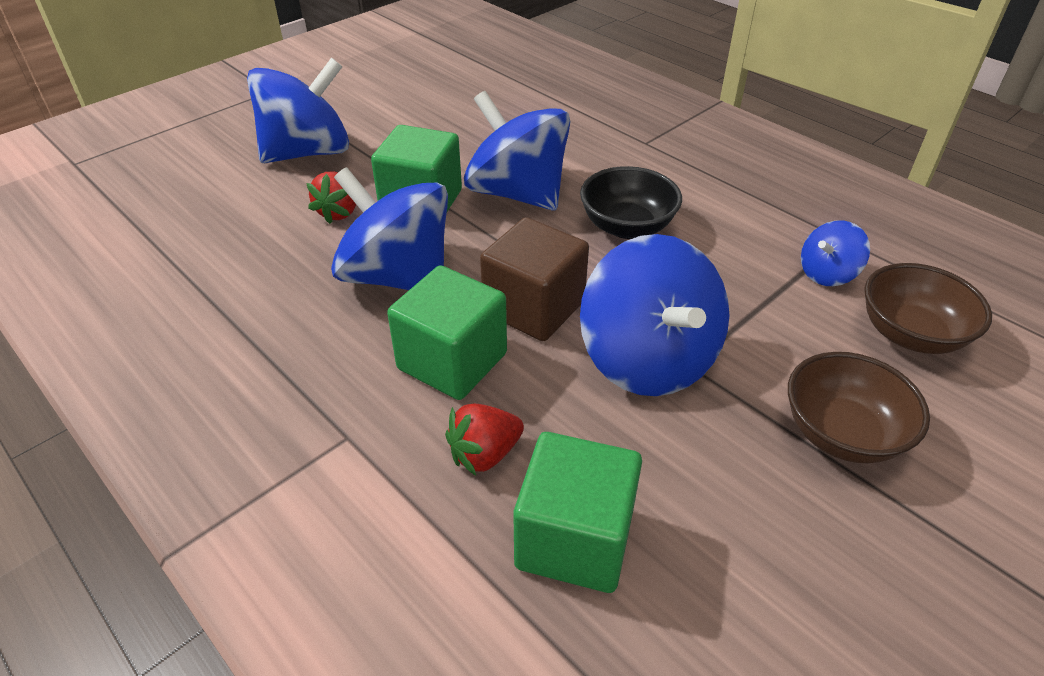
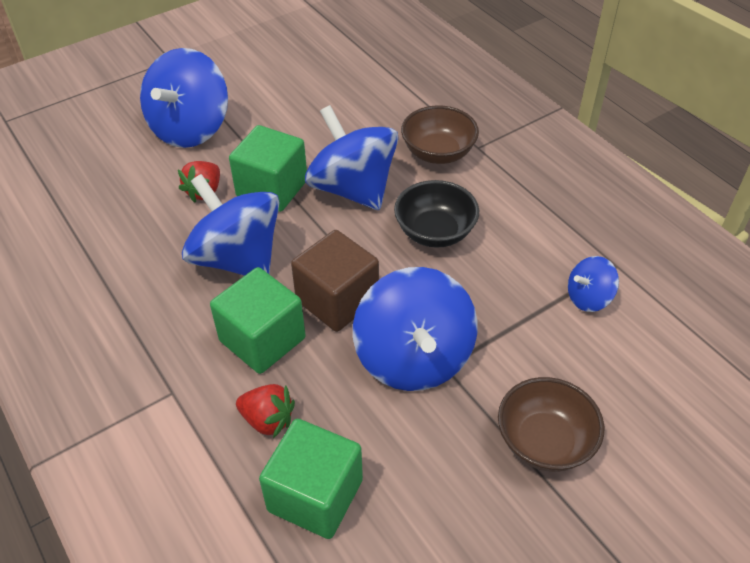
camera: 10 degrees right, 5 degrees up
(308, 152) = (190, 128): blue spinning top -> blue spinning top turned 135 degrees clockwise
(484, 454) = (268, 420): red strawberry -> red strawberry turned 135 degrees counterclockwise
(910, 334) = (636, 363): brown bowl -> brown bowl (438, 153)

